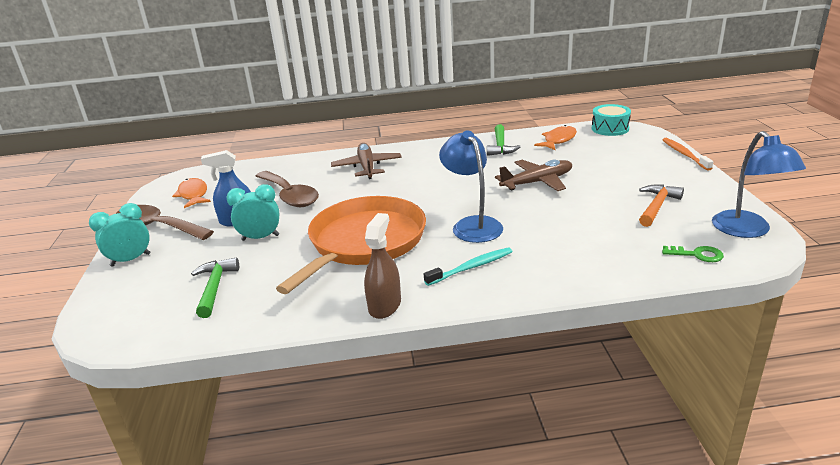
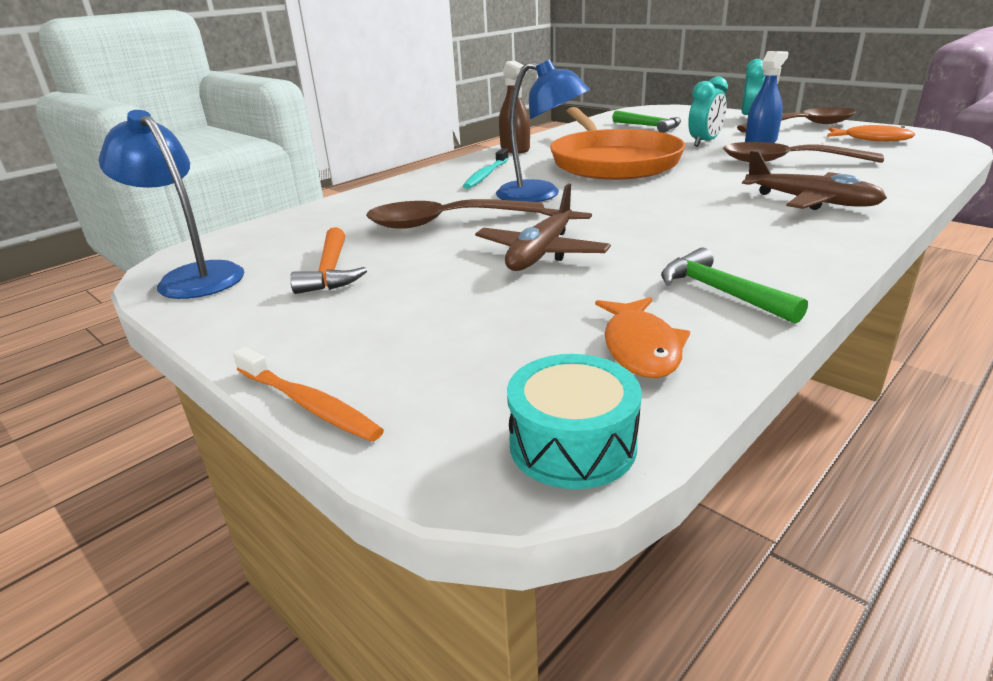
camera: 140 degrees right, 0 degrees up
(563, 222) = (443, 222): none -> brown spoon
(697, 255) = (264, 236): green key -> none

